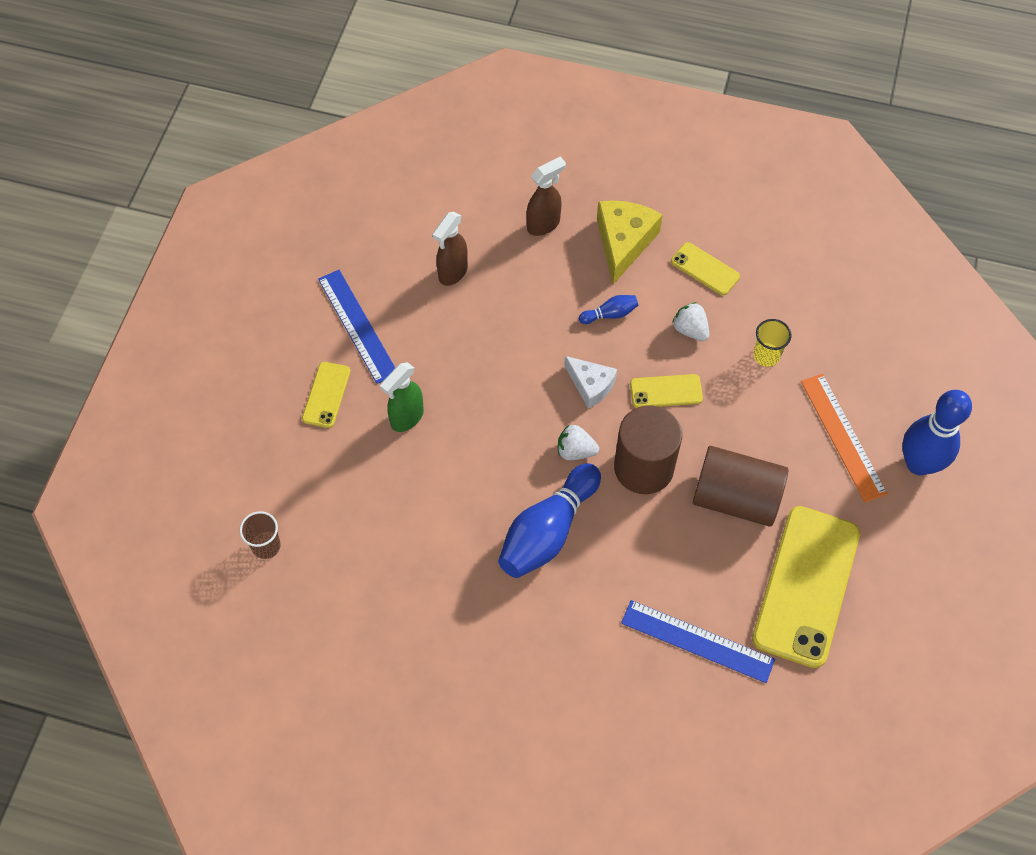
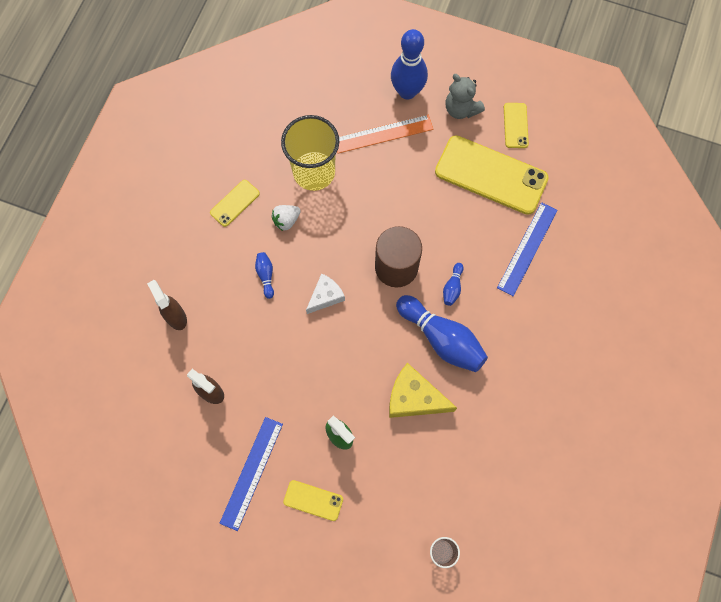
camera: 85 degrees left, 10 degrees up
(357, 326) = (252, 473): blue ruler -> blue ruler turned 45 degrees counterclockwise
(575, 451) = (379, 313): white strawberry -> none
(623, 242) = (202, 258): yellow cheese -> yellow cheese (414, 398)
(623, 541) = (452, 287): none -> blue bowling pin
(666, 391) = (336, 244): yellow phone -> yellow phone (515, 125)
(735, 498) = (424, 209): brown cylinder -> none
(766, 355) = (314, 172): yellow cup -> yellow cup, size x2.14
(906, 539) = (461, 109): none -> grey teddy bear

